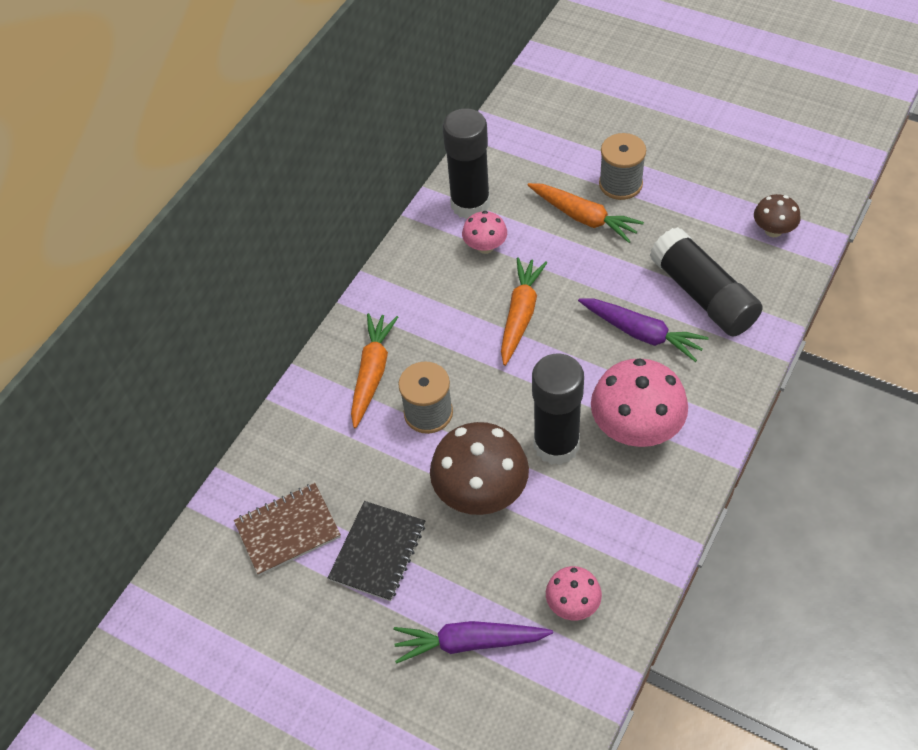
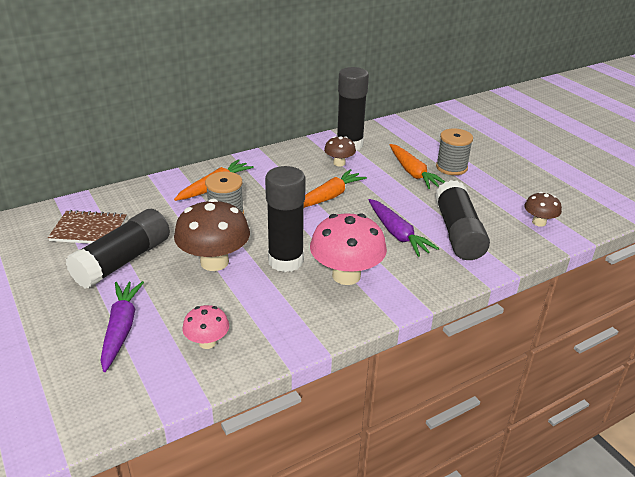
camera: 25 degrees right, 20 degrees down
(378, 552) = (123, 261): black notebook -> black glue stick
(469, 643) = (121, 329): purple carrot -> purple carrot turned 60 degrees clockwise
(485, 247) = (339, 163): pink mushroom -> brown mushroom

